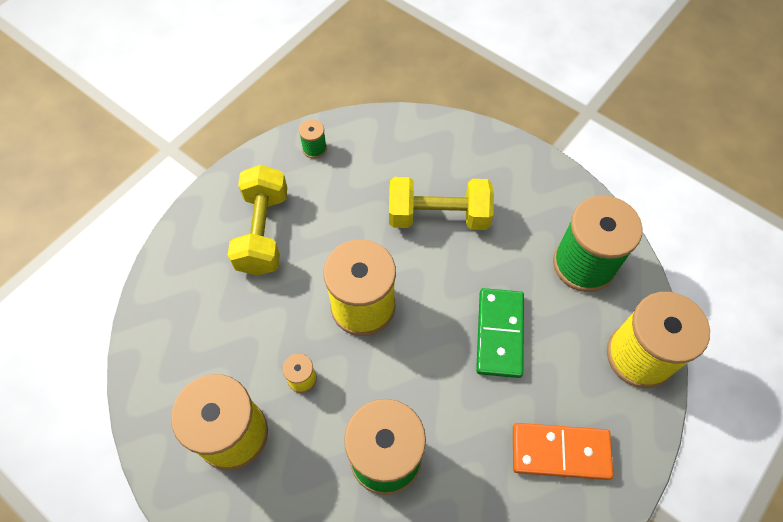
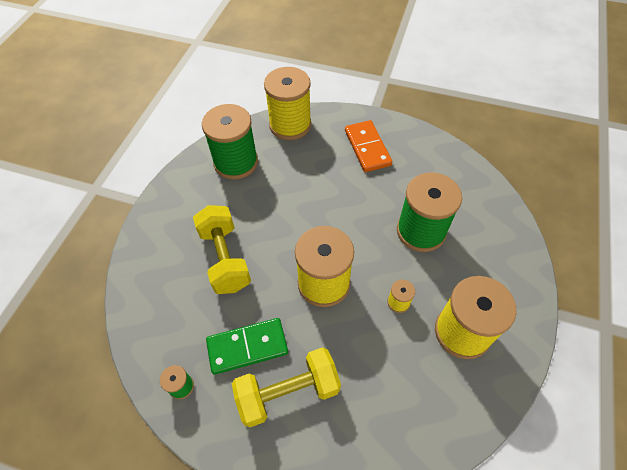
camera: 110 degrees left, 5 degrees down
(500, 334) = (307, 194): green domino -> green domino (247, 347)

